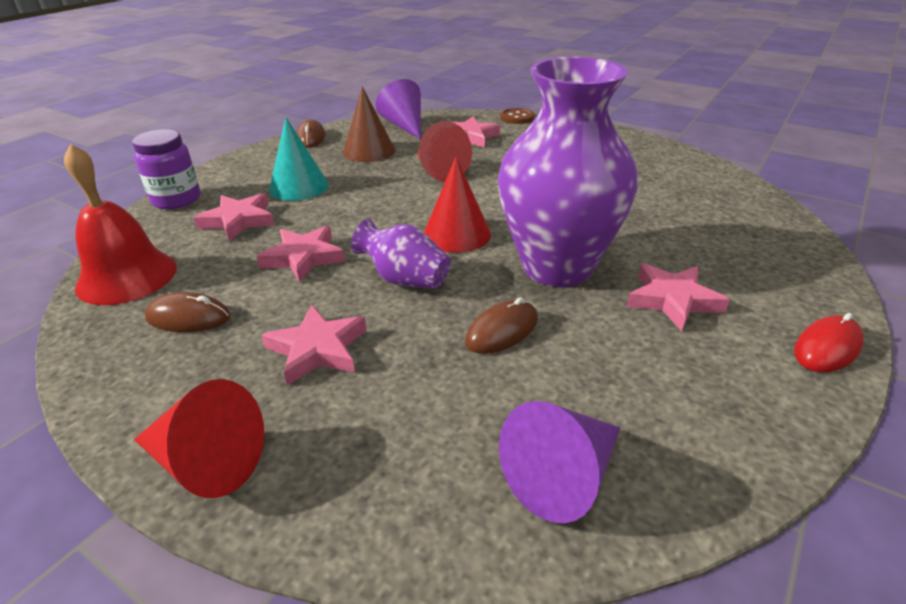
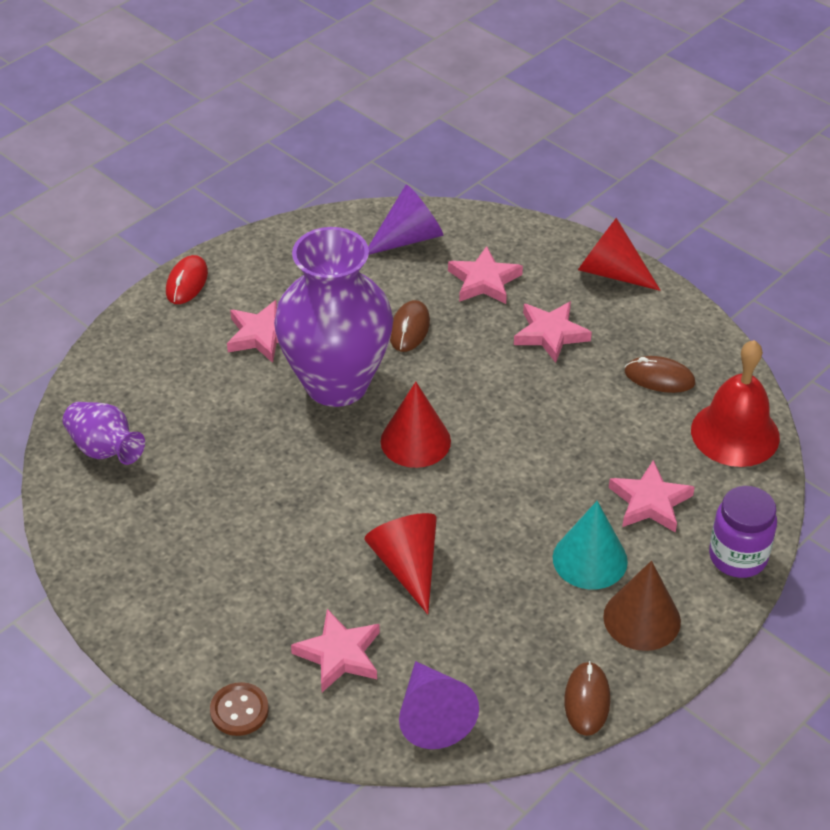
camera: 170 degrees left, 10 degrees up
(303, 257) = (571, 432): pink star -> pink star (484, 281)
(369, 151) = (496, 638): brown cone -> brown cone (642, 619)
(404, 279) = (477, 390): purple vase -> purple vase (105, 449)
(502, 331) = (409, 329): brown mouse -> brown mouse turned 45 degrees counterclockwise
(827, 348) = (187, 282): red mouse -> red mouse turned 45 degrees counterclockwise

